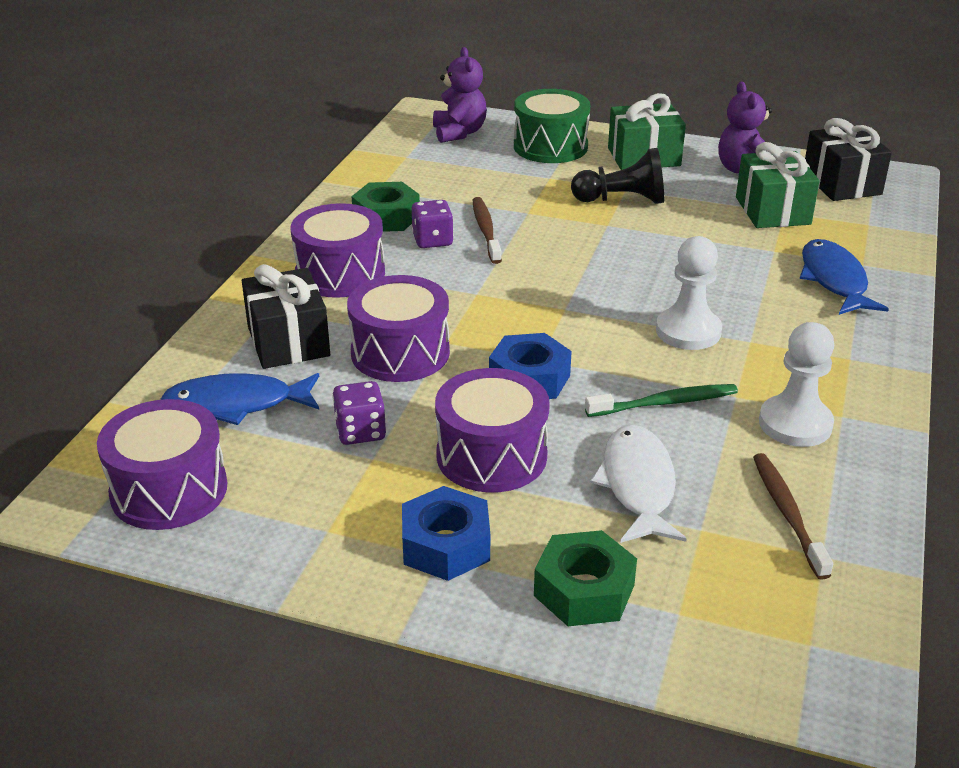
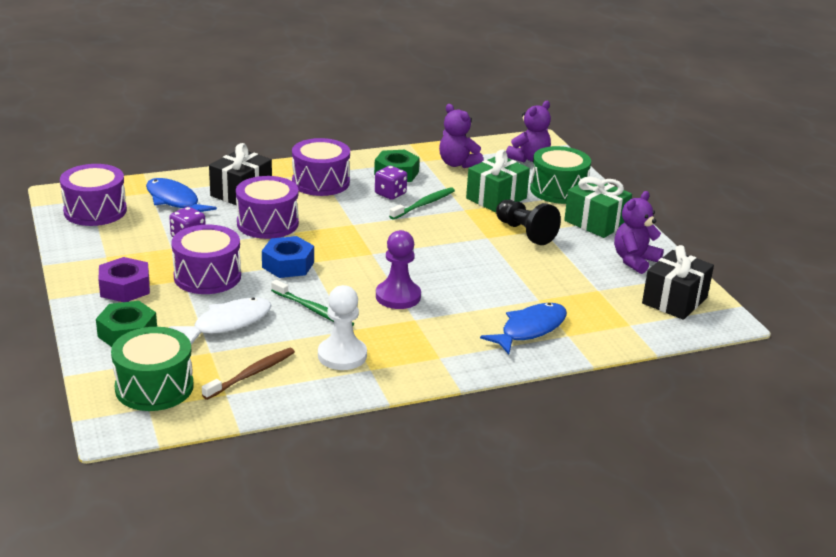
camera: 50 degrees right, 5 degrees down
(415, 174) = (457, 164): none -> purple teddy bear
(445, 545) = (125, 288): blue nut -> purple nut
(486, 230) = (424, 204): brown toothbrush -> green toothbrush
(688, 331) = (398, 296): white pawn -> purple pawn
(759, 618) = (154, 387): none -> green drum
(772, 211) = (592, 285): green gift -> green gift (496, 198)

